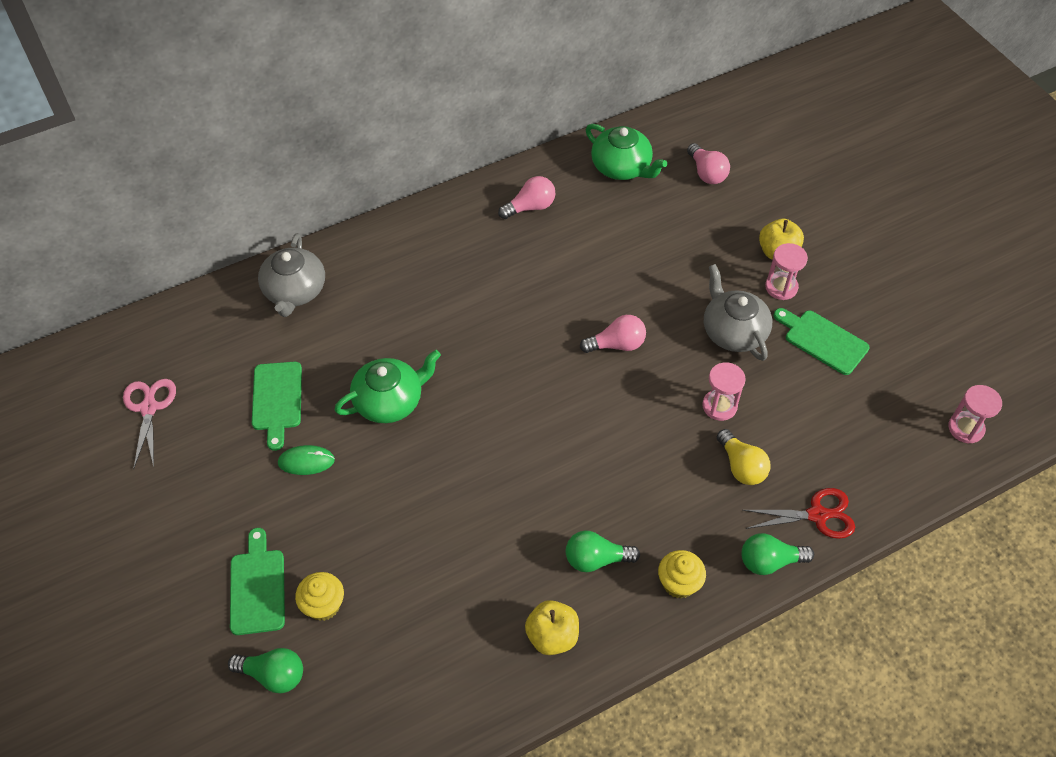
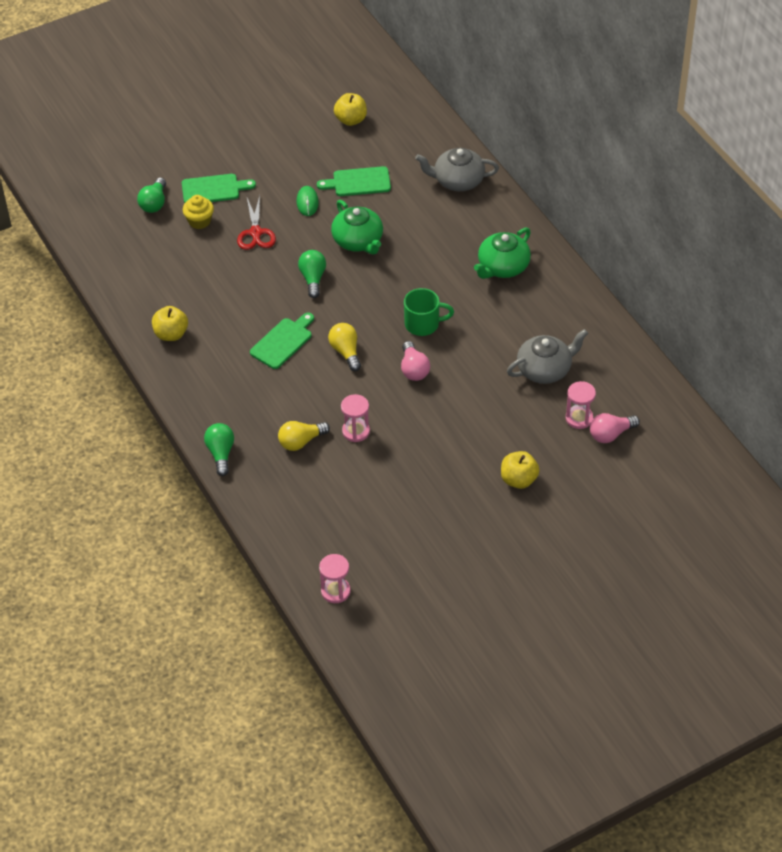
camera: 90 degrees right, 5 degrees down
(149, 408) = (351, 120): pink scissors -> yellow apple
(530, 207) = (557, 314): pink light bulb -> none
(542, 333) = (423, 324): none -> green mug
(588, 416) = (346, 352): none -> yellow light bulb
(596, 559) = (226, 357): green light bulb -> green light bulb (313, 279)
(622, 167) = (611, 374): green teapot -> green teapot (502, 267)
(679, 583) = (206, 401): yellow cupcake -> none
(733, 331) = (430, 444): grey teapot -> grey teapot (545, 369)
(781, 287) = (479, 479): pink hourglass -> pink hourglass (579, 418)
(817, 515) = (258, 485): red scissors -> red scissors (256, 233)
(822, 340) = (423, 503): green cutting board -> green cutting board (283, 342)

